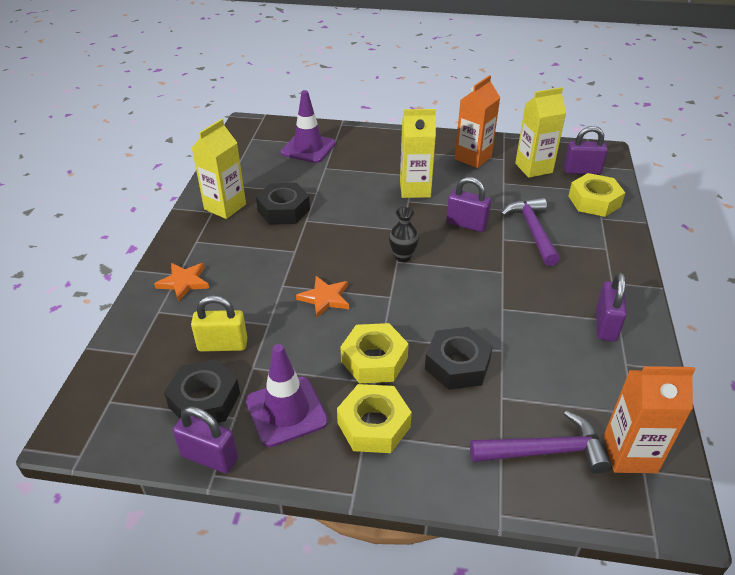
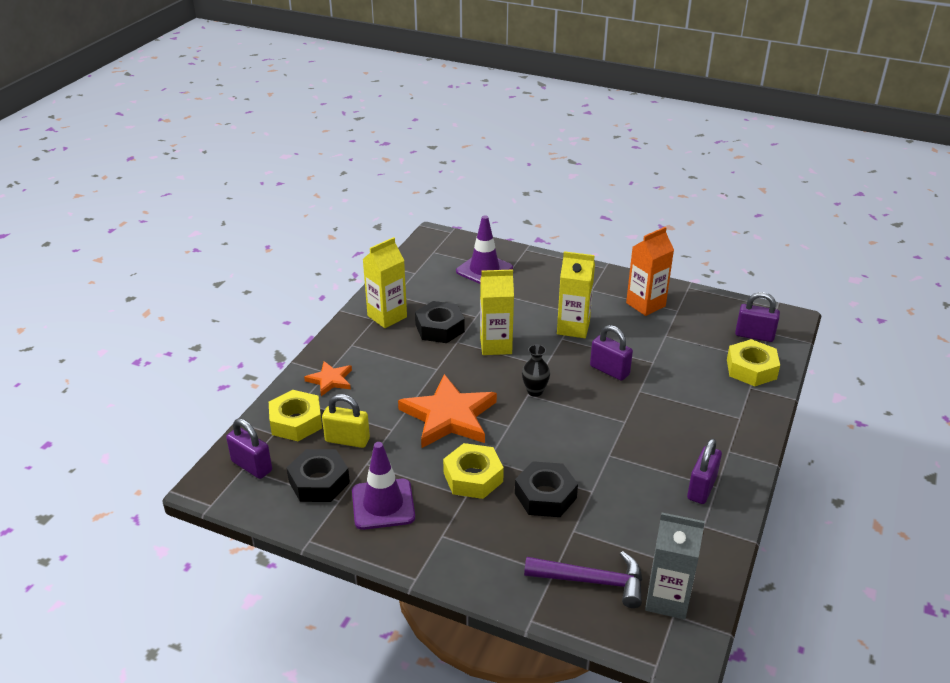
camera: 15 degrees right, 5 degrees down
(209, 457) = (310, 527): purple padlock -> purple padlock (251, 466)
(325, 298) = (449, 416): orange star -> orange star, size x1.96
(373, 425) = (452, 530): yellow nut -> yellow nut (296, 422)
(532, 231) = (672, 388): purple hammer -> none
(533, 168) = (704, 325): yellow carton -> yellow carton (496, 345)
(629, 454) = (667, 599): orange carton -> grey carton

